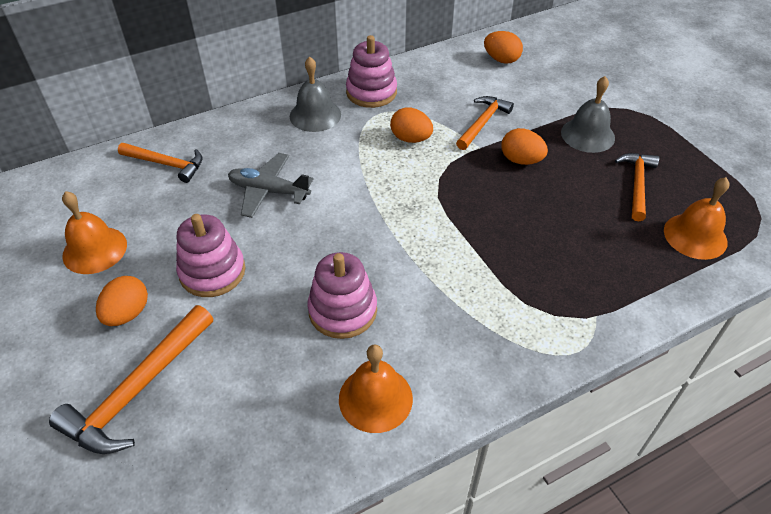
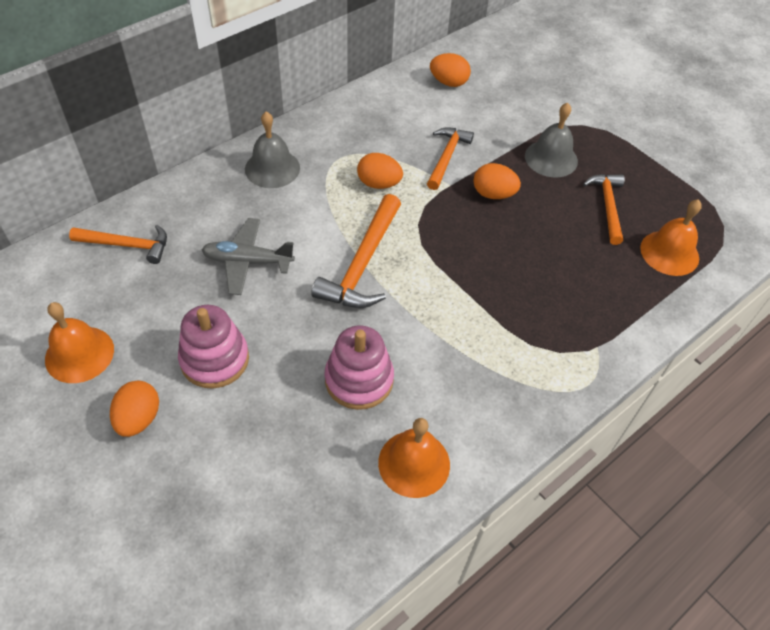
camera: 15 degrees left, 5 degrees up
(138, 390) = (176, 497): orange hammer -> orange hammer (362, 264)
(371, 92) = (324, 135): pink stacking toy -> none

